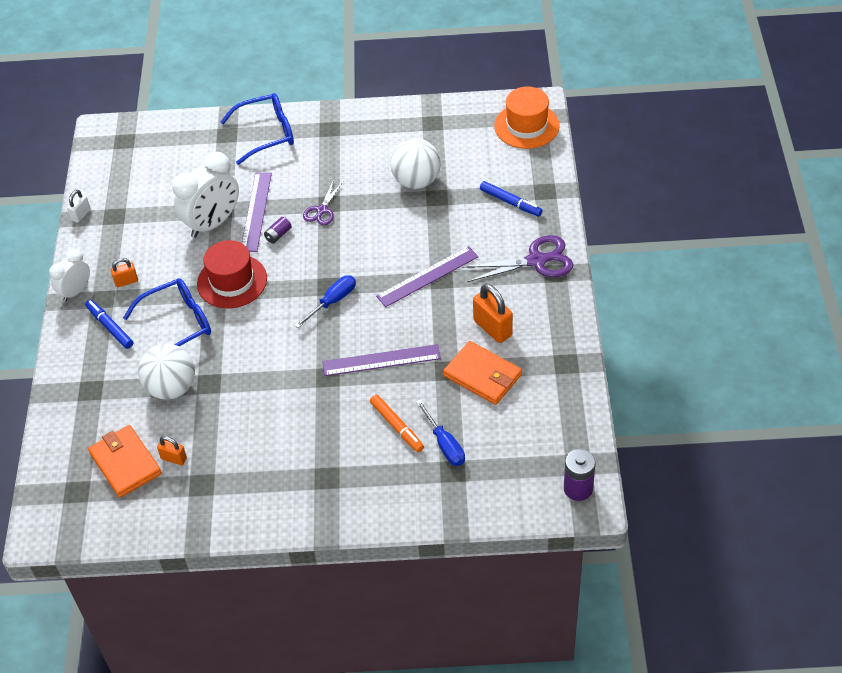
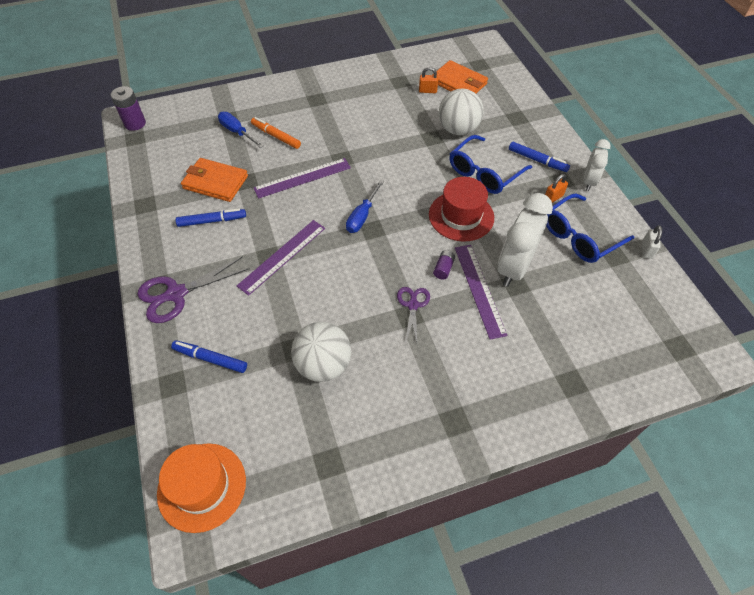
camera: 160 degrees right, 5 degrees up
(267, 133) = (526, 395): blue glasses -> blue glasses (579, 236)
(492, 328) = (212, 221): orange padlock -> blue marker

